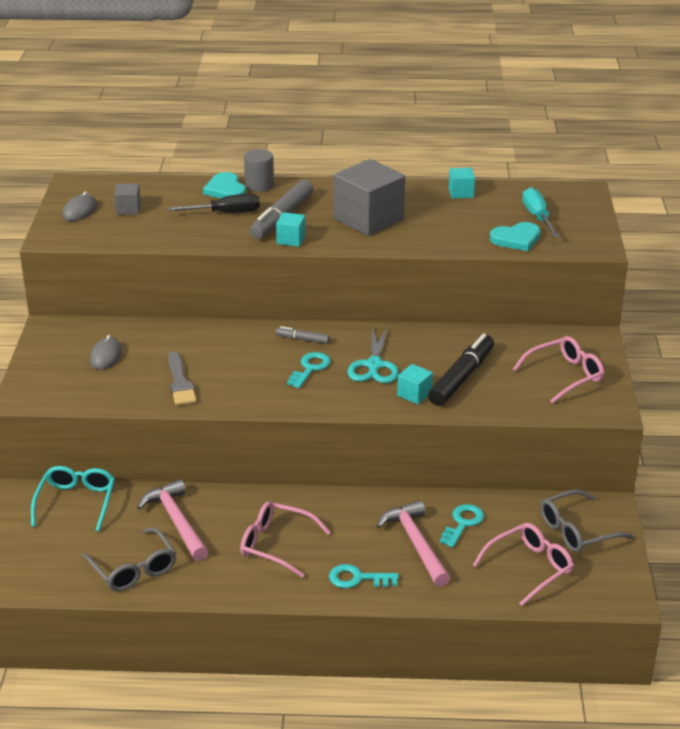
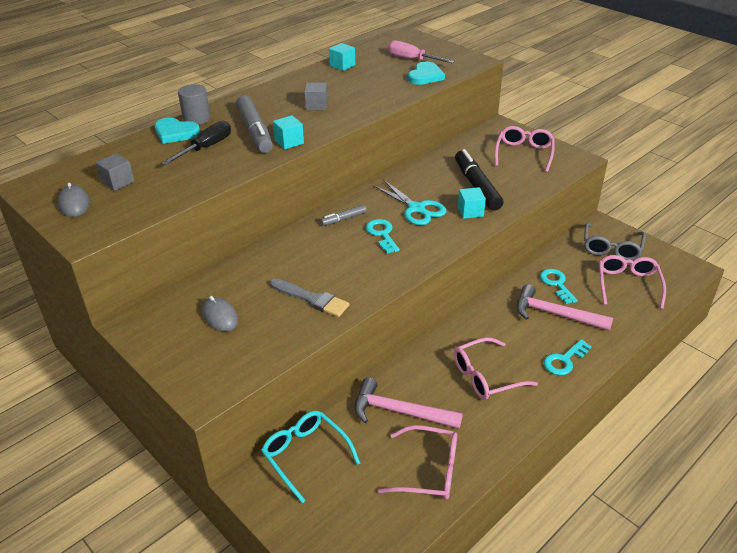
camera: 45 degrees left, 5 degrees up
(134, 569) = (429, 471): grey glasses -> pink glasses
(368, 219) = (316, 105): grey cube -> grey cube, size x0.46
(537, 217) = (412, 59): turquoise screwdriver -> pink screwdriver

